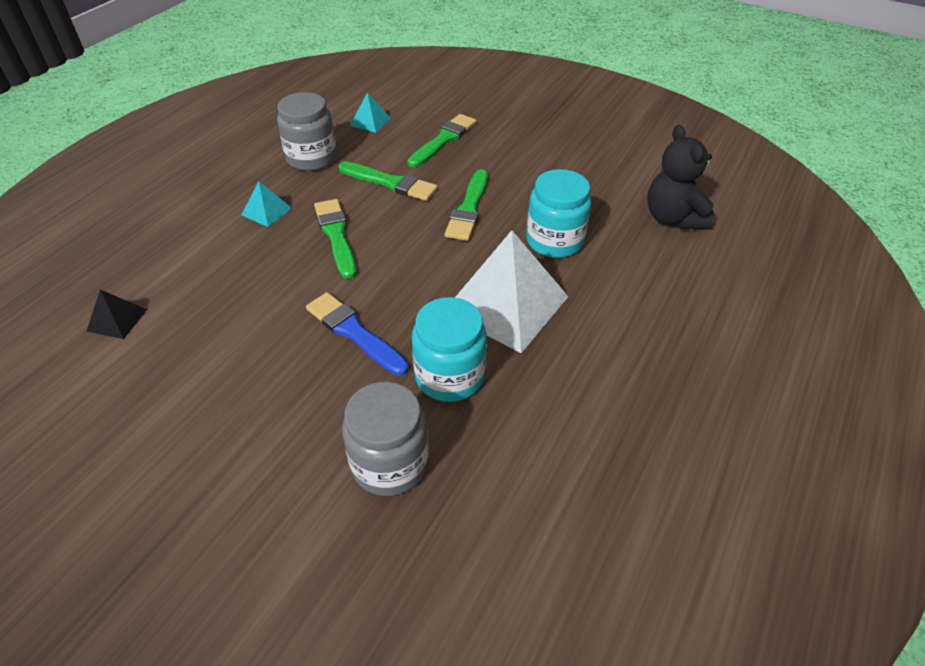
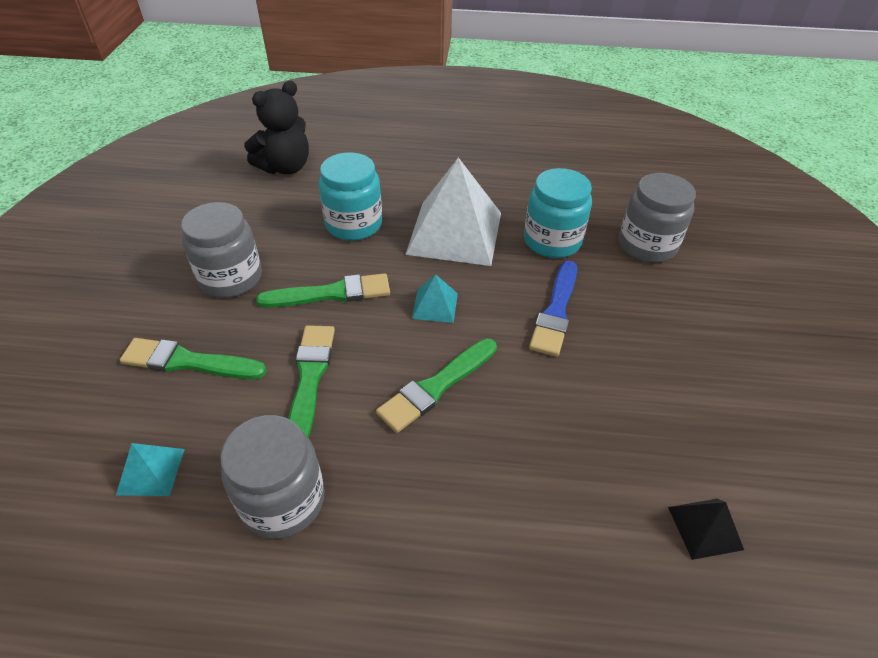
camera: 115 degrees left, 0 degrees up
(266, 211) = (431, 487): turquoise pyramid -> turquoise pyramid (435, 305)
(518, 166) = (231, 278): none -> grey jar

